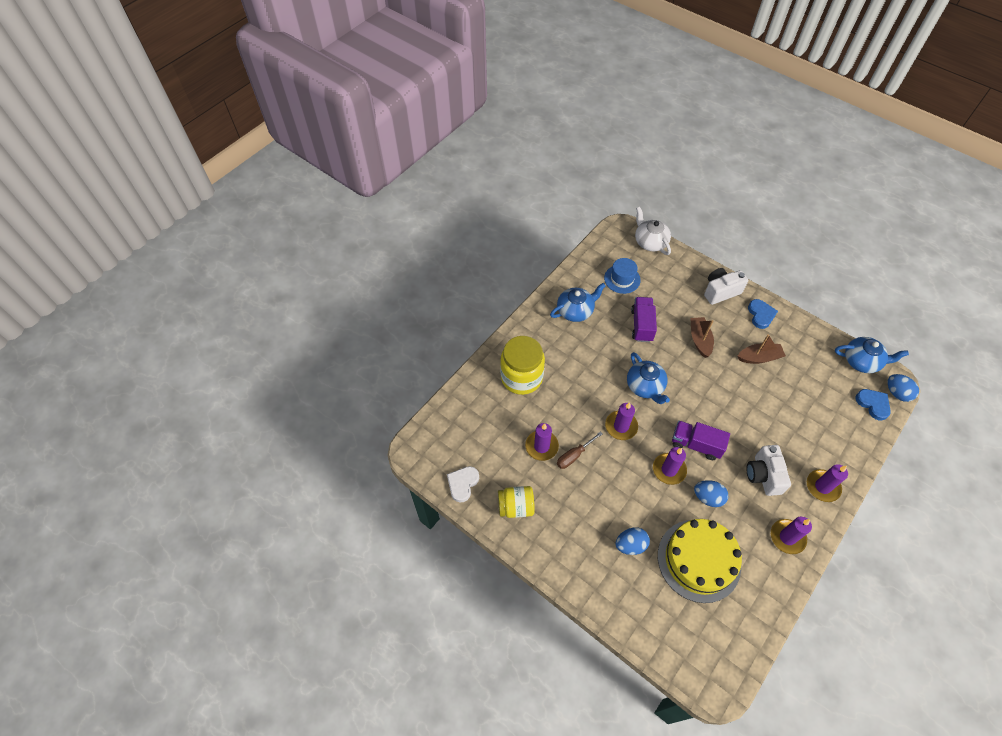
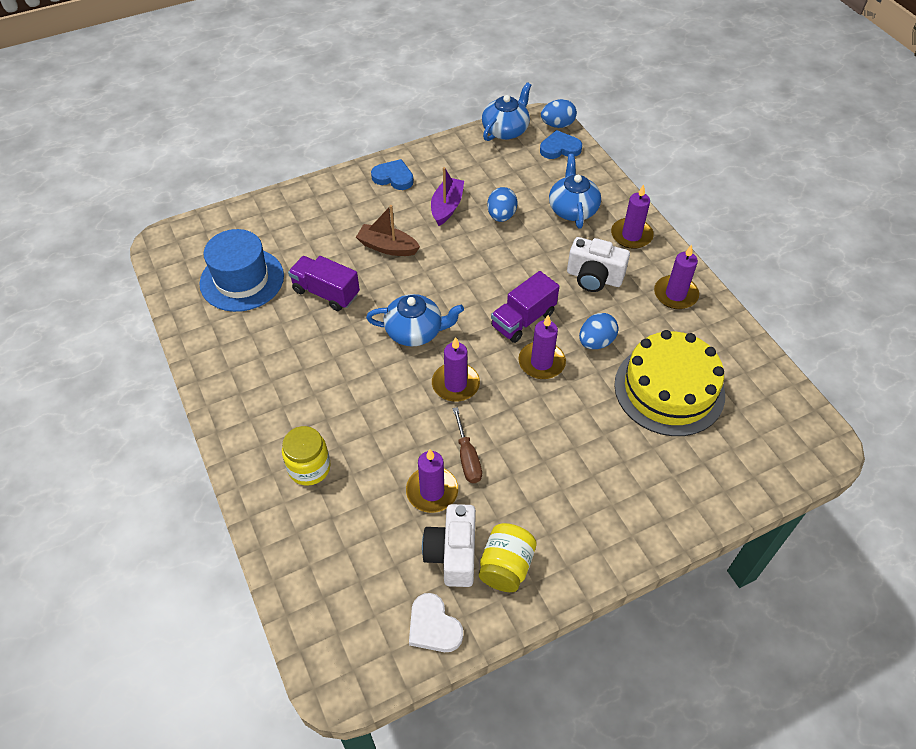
camera: 65 degrees left, 5 degrees down
(521, 377) = (309, 468): yellow jar -> yellow jar, size x0.62
(575, 311) = (250, 353): blue teapot -> blue teapot (572, 209)
(622, 279) = (242, 280): blue hat -> blue hat, size x1.52
(630, 545) = (621, 451): blue egg -> blue egg (501, 216)
(650, 242) = (210, 225): white teapot -> none
(720, 291) = (336, 195): white camera -> white camera (452, 554)
(759, 357) = (447, 207): brown boat -> purple boat

